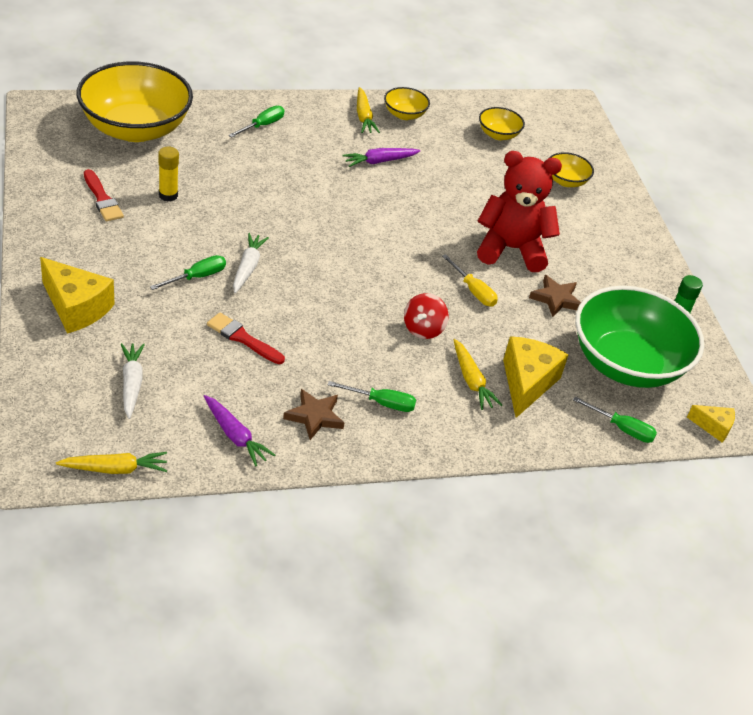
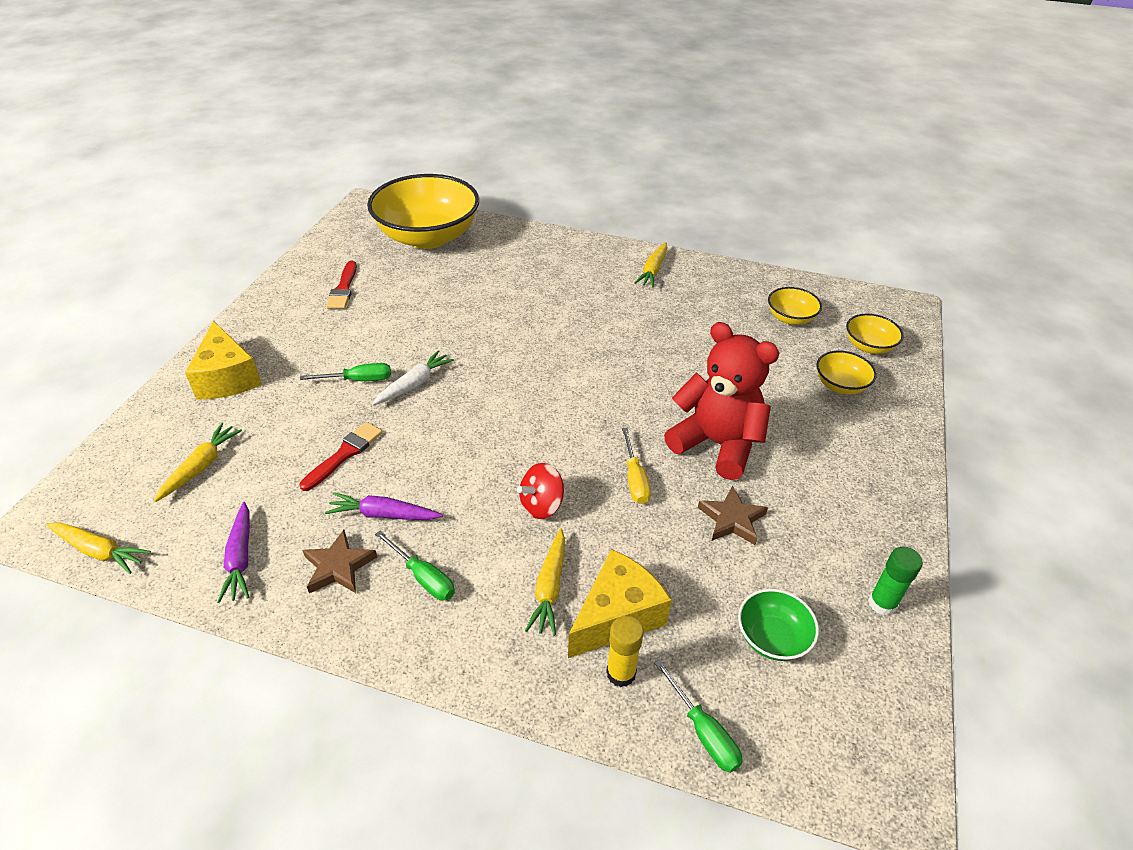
camera: 35 degrees right, 0 degrees up
(131, 384) = (201, 466): white carrot -> yellow carrot
(168, 195) = (402, 299): yellow glue stick -> yellow glue stick (621, 673)
(242, 338) = (344, 454): red brush -> red brush turned 60 degrees clockwise
(262, 125) = (544, 258): green screwdriver -> none
(380, 161) = (635, 315): purple carrot -> purple carrot (384, 514)
(404, 114) = (698, 277): yellow bowl -> yellow bowl (868, 346)
(626, 364) = (772, 638): green bowl -> green bowl, size x0.44
(713, 427) = (848, 786): yellow cheese -> none

